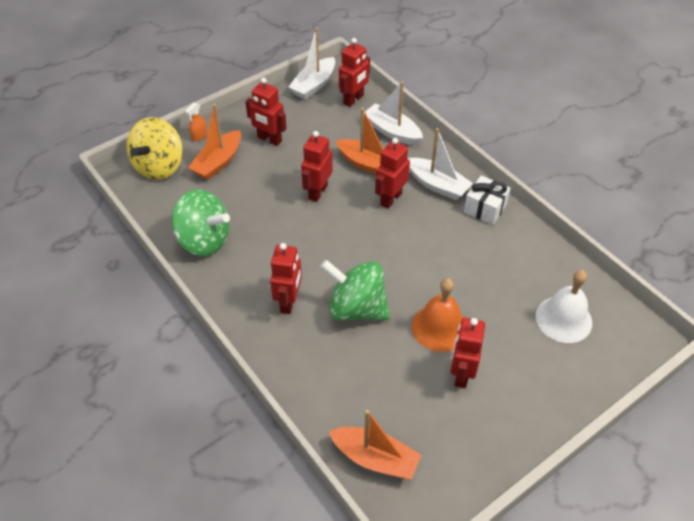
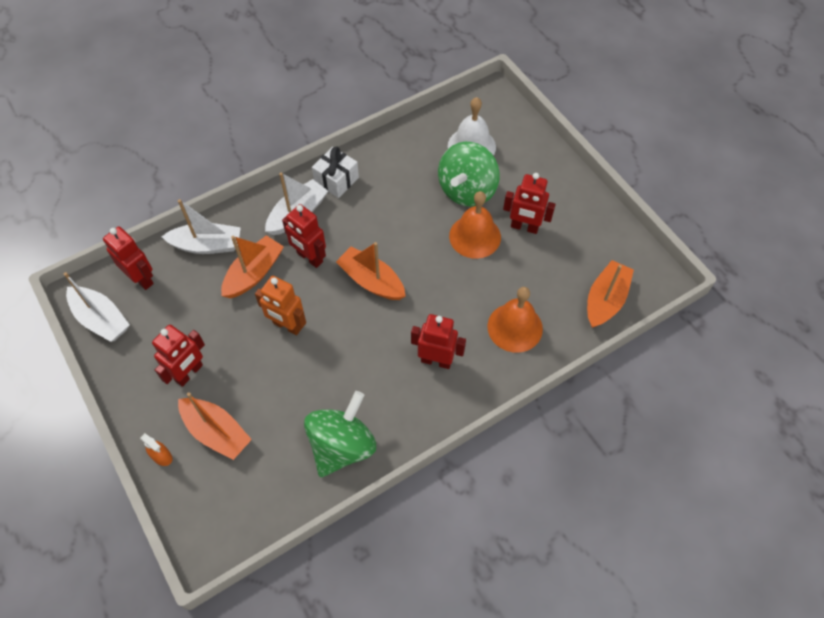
camera: 85 degrees left, 10 degrees up
(159, 166) = (209, 504): yellow spinning top -> none
(317, 192) = (287, 326): red robot -> orange robot
(331, 367) = (515, 327): none -> orange bell
(356, 308) = (448, 301): green spinning top -> green spinning top (467, 190)
(371, 246) = (371, 281): none -> orange boat
(392, 132) = (207, 245): white boat -> white boat turned 135 degrees counterclockwise

